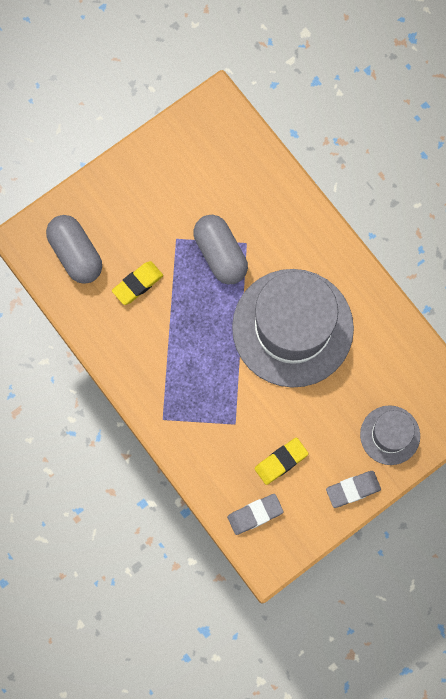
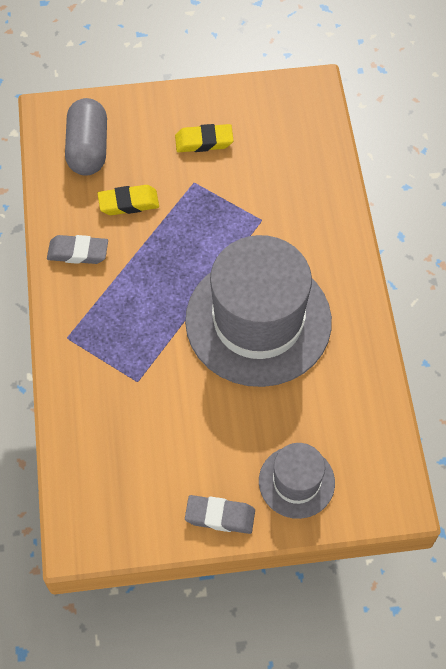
camera: 30 degrees right, 15 degrees down
(220, 254) = (228, 217): grey capsule -> none
(255, 514) = (97, 483): grey eraser -> grey eraser (78, 252)
(281, 461) = (160, 444): yellow eraser -> yellow eraser (204, 141)

